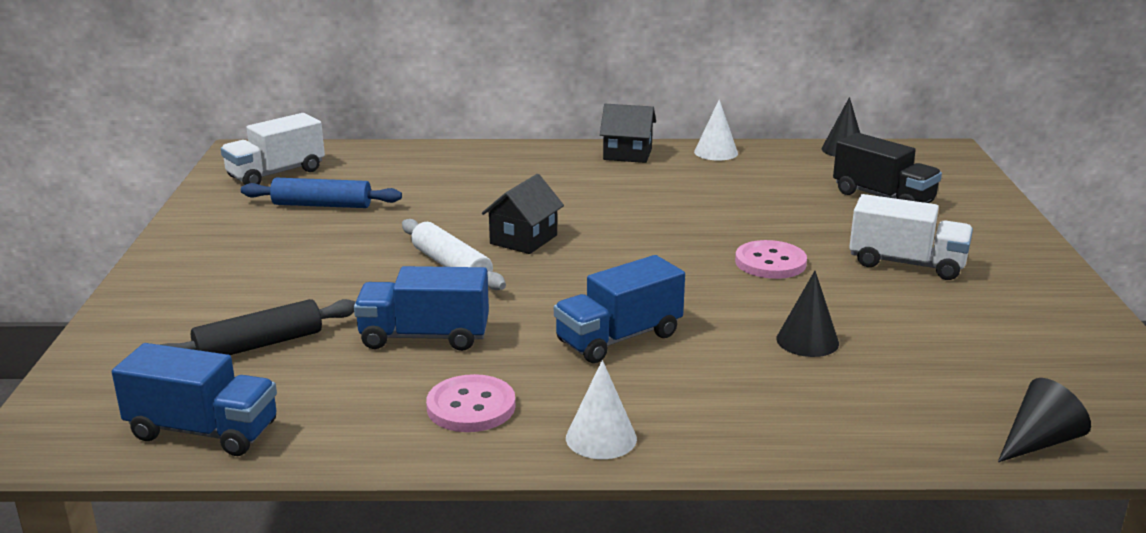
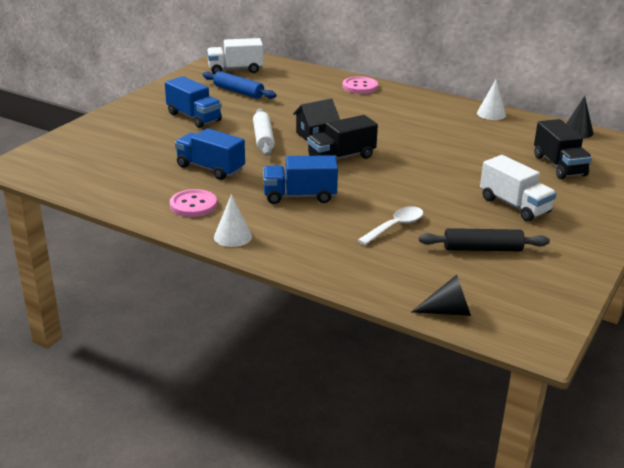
camera: 30 degrees right, 5 degrees up
(203, 431) = (77, 180): blue truck -> blue truck (194, 117)
(259, 345) = (137, 151): black rolling pin -> black rolling pin (482, 249)
(603, 262) = (341, 157): none -> black truck
(627, 154) = (435, 102): black house -> none
(770, 262) = (433, 182): pink button -> pink button (360, 87)
(807, 341) = (395, 226): black cone -> white spoon

